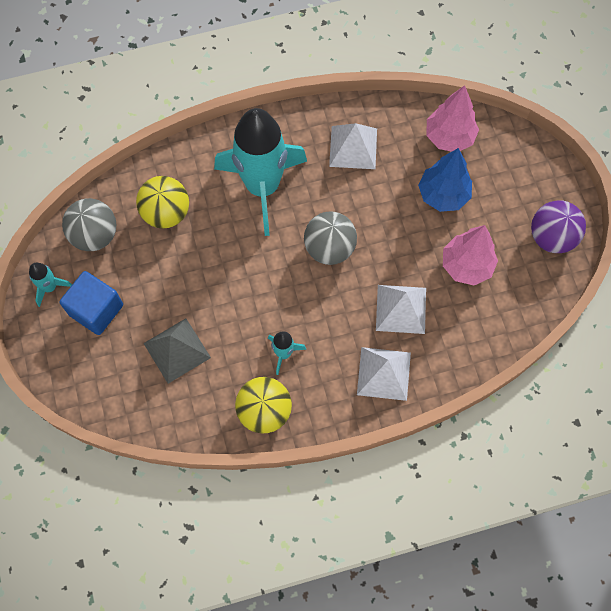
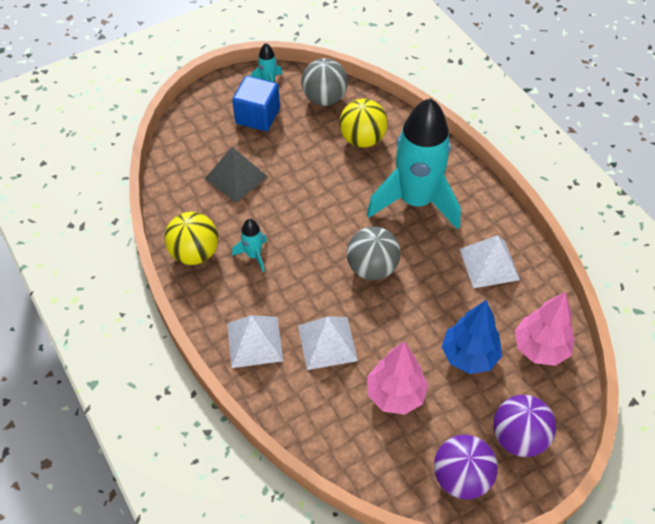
camera: 75 degrees right, 15 degrees down
(526, 183) = (518, 437): none -> purple ball

